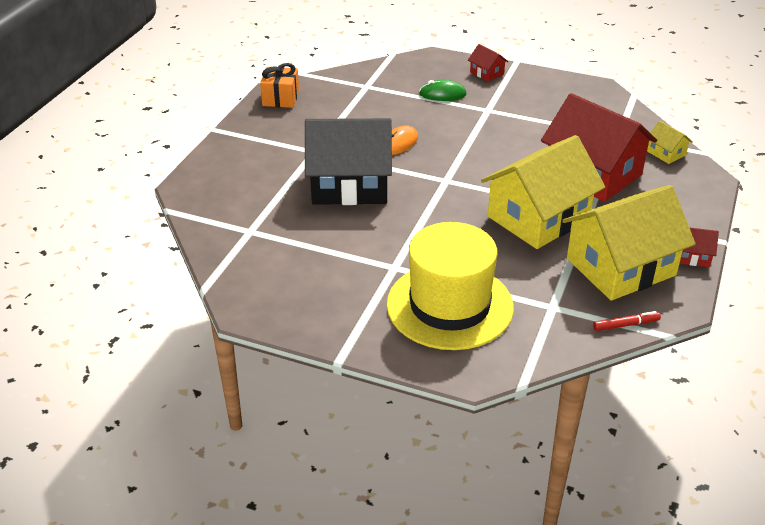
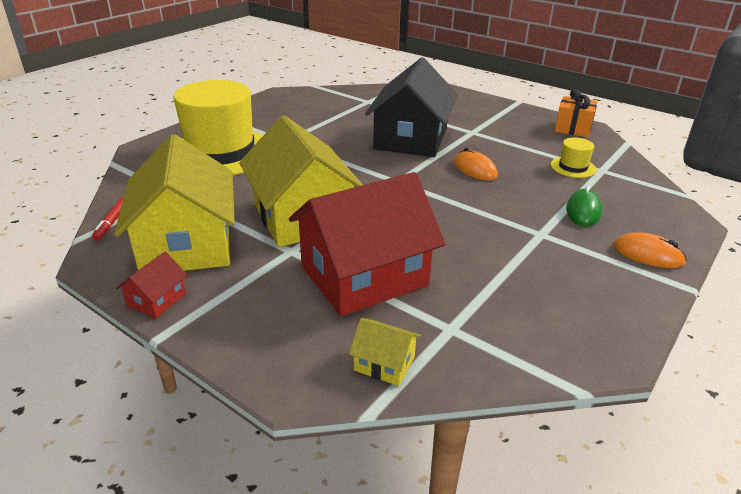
camera: 105 degrees right, 5 degrees down
(368, 98) = (573, 167): none -> yellow hat
(487, 73) = (648, 254): red house -> orange mouse
(666, 153) = (384, 363): yellow house -> yellow house turned 45 degrees clockwise

